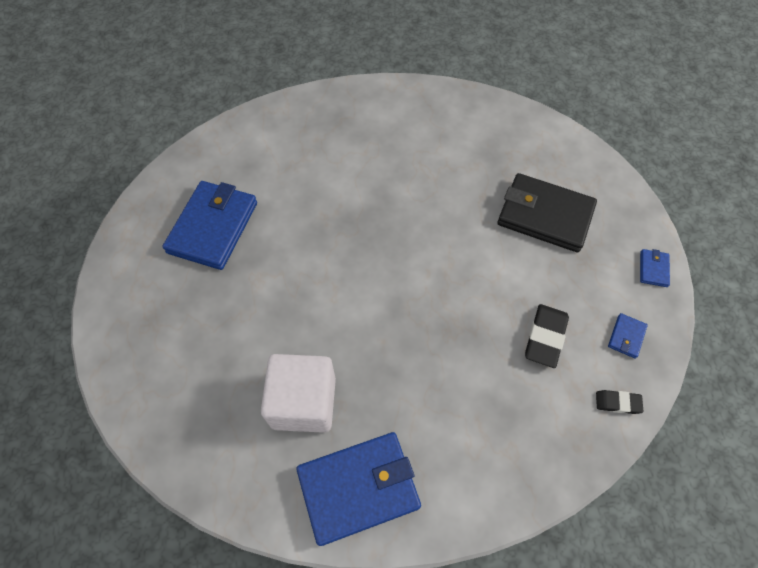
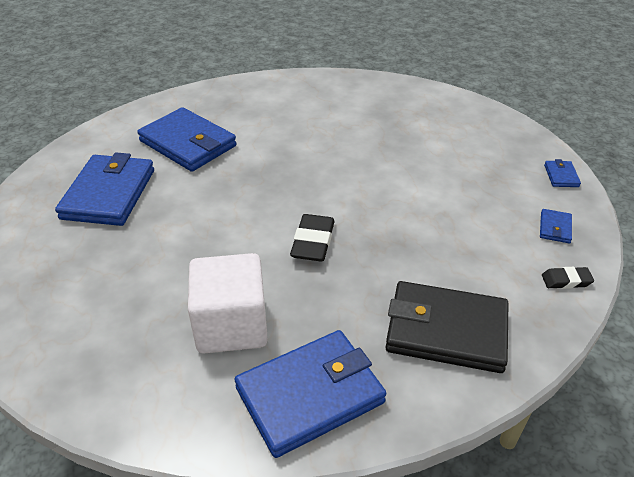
camera: 10 degrees left, 20 degrees down
(293, 170) = (188, 143): none -> blue wallet
(545, 215) = (445, 150): black wallet -> black wallet (446, 331)
(545, 337) = (475, 238): black eraser -> black eraser (313, 242)

